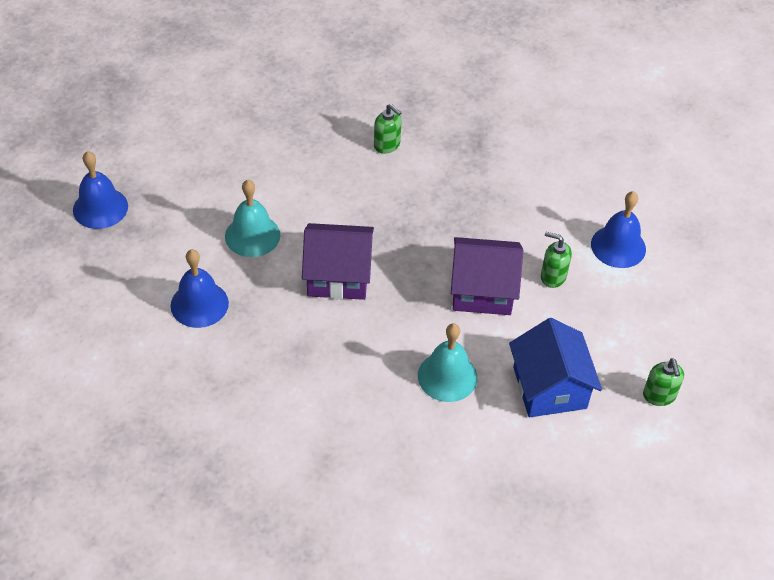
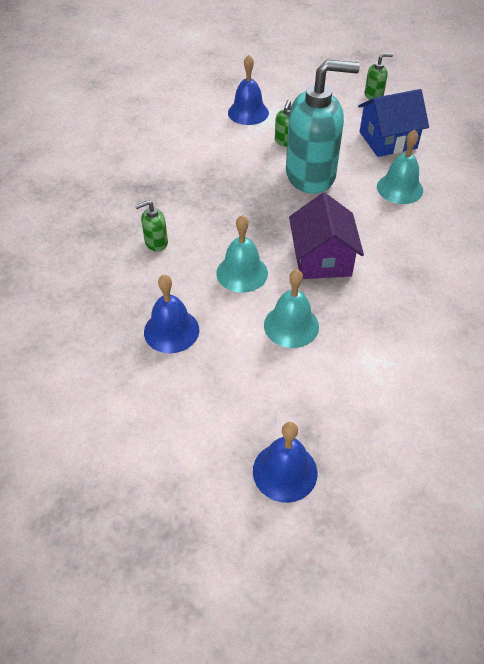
camera: 95 degrees left, 0 degrees up
(199, 304) = (387, 353): blue bell -> blue bell (171, 330)
(331, 207) = (242, 273): none -> turquoise bell
(387, 145) = (156, 242): green soap dispenser -> green soap dispenser turned 150 degrees counterclockwise
(482, 290) = (311, 175): purple house -> turquoise soap dispenser

